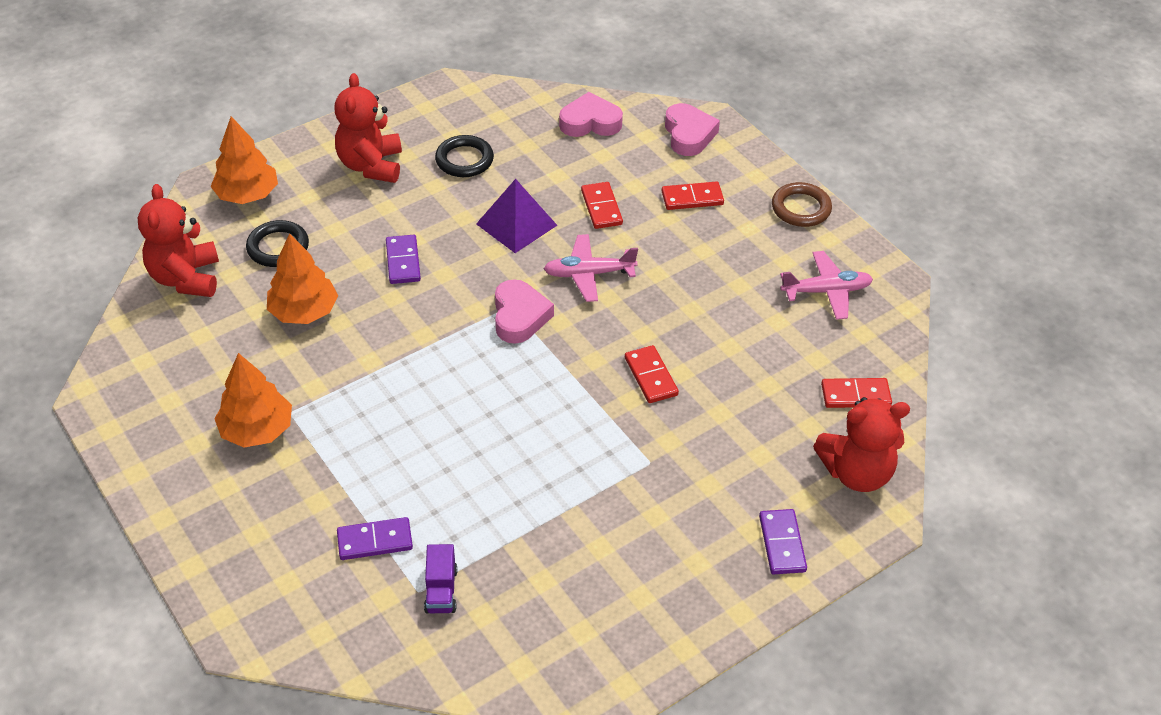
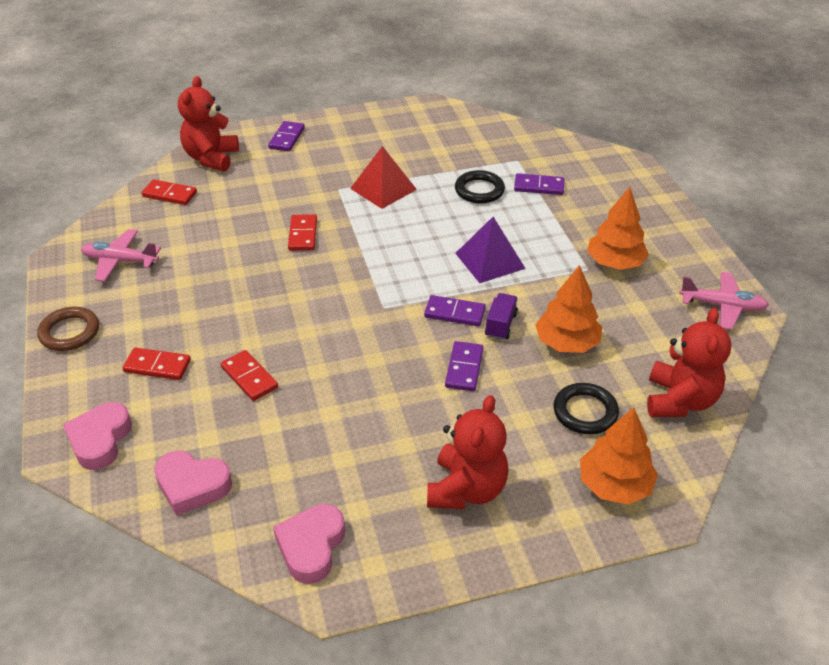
camera: 160 degrees left, 5 degrees down
(431, 317) = (454, 313): none -> purple domino
(441, 590) = (503, 158): purple truck -> purple truck (500, 325)
(464, 160) = (359, 470): black ring -> black ring (479, 190)
(516, 224) = (340, 380): purple pyramid -> purple pyramid (490, 260)
(519, 316) = (379, 297): pink heart -> pink heart (311, 546)
(589, 274) = (301, 318): pink plane -> pink plane (722, 306)
(590, 478) = (383, 189): none -> red pyramid
(601, 207) = (249, 377): red domino -> red domino turned 45 degrees counterclockwise
(856, 473) = (211, 158): red teddy bear -> red teddy bear turned 90 degrees counterclockwise

